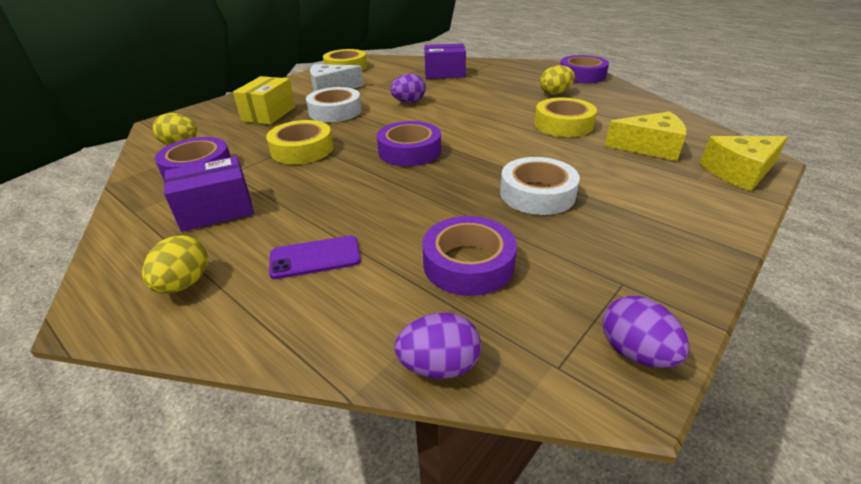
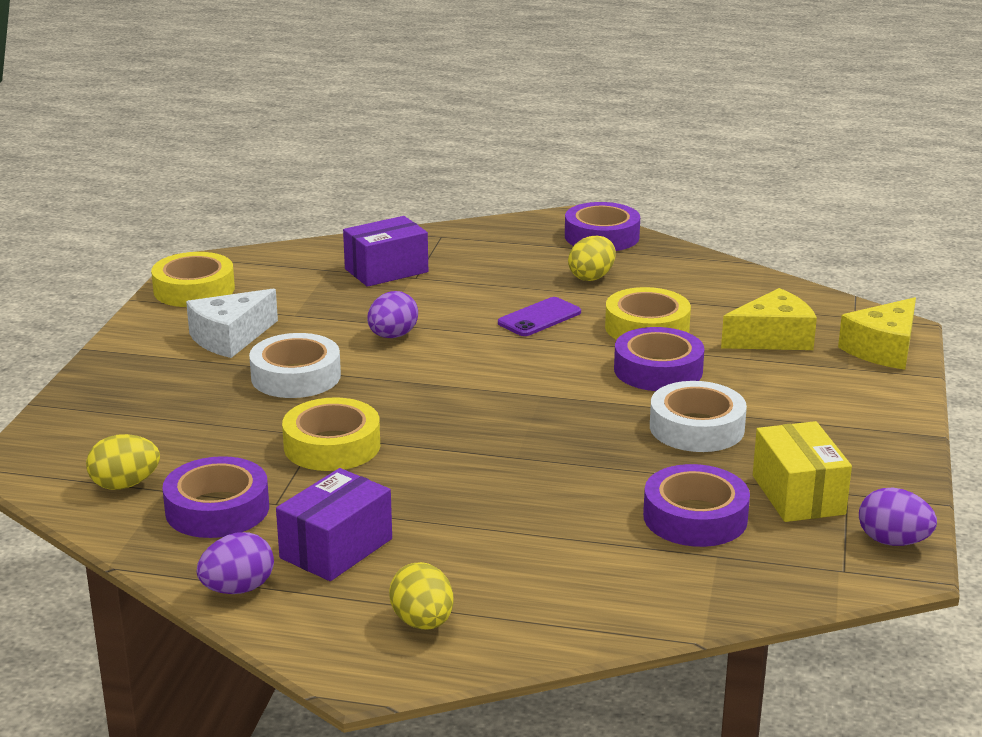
camera: 30 degrees left, 10 degrees down
(269, 114) = (189, 404): yellow box -> yellow box (798, 495)
(315, 257) = (531, 558): purple phone -> purple phone (539, 318)
(409, 151) = (487, 412): purple tape -> purple tape (658, 370)
(439, 366) = (751, 600): purple egg -> purple egg (238, 589)

